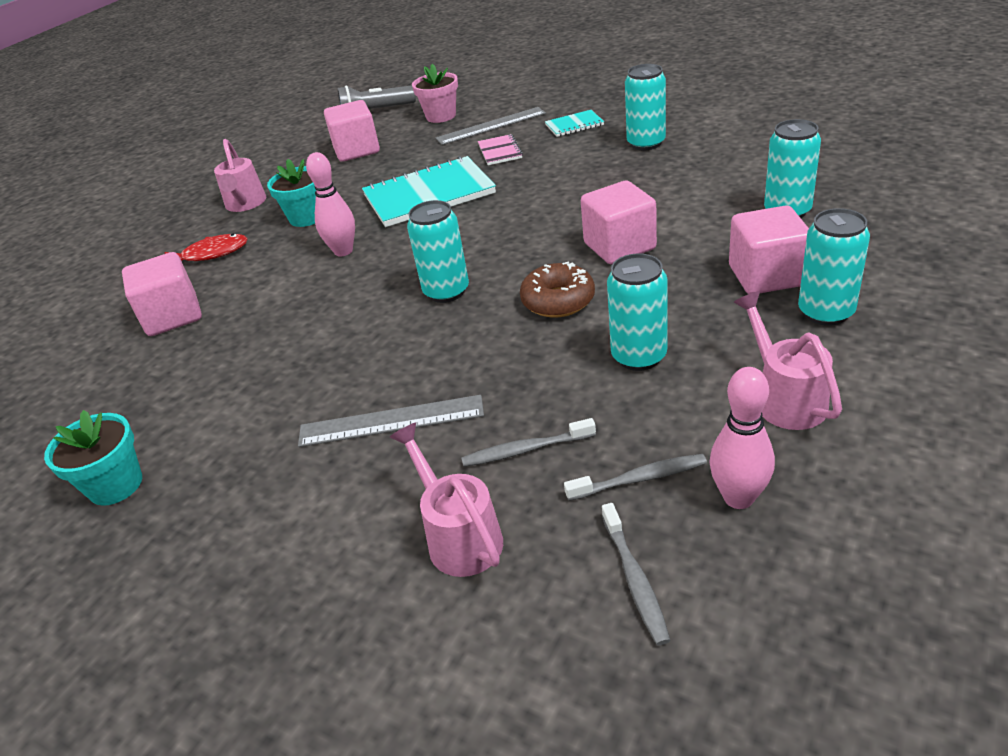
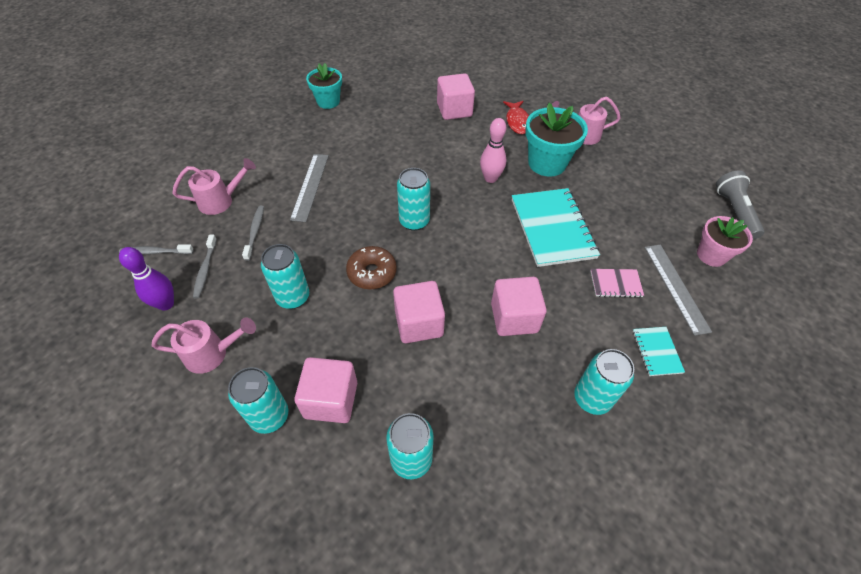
camera: 95 degrees right, 15 degrees up
(307, 217) = (547, 163): turquoise flower pot -> turquoise flower pot, size x1.51
(357, 150) = (652, 194): pink cube -> pink cube (514, 318)
(738, 497) = (166, 304): pink bowling pin -> purple bowling pin

